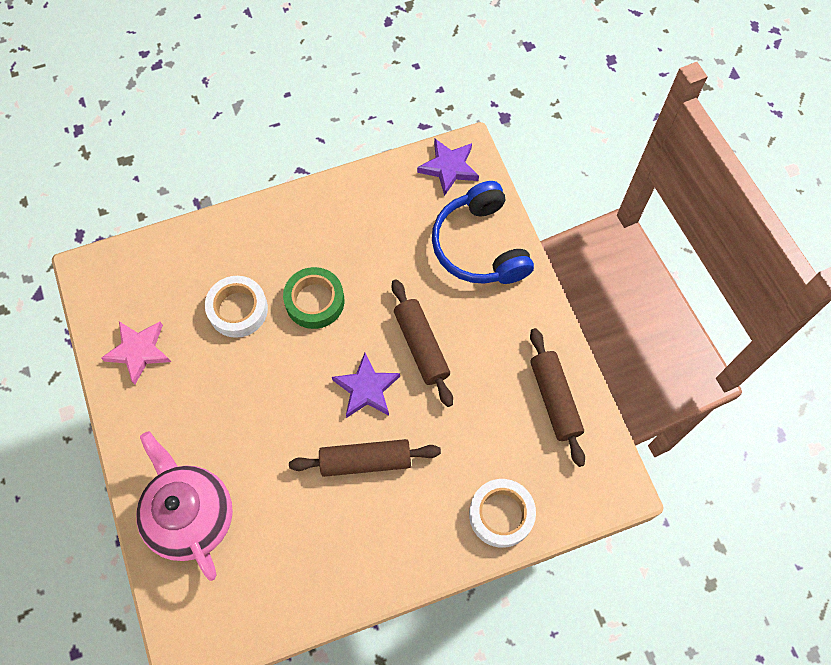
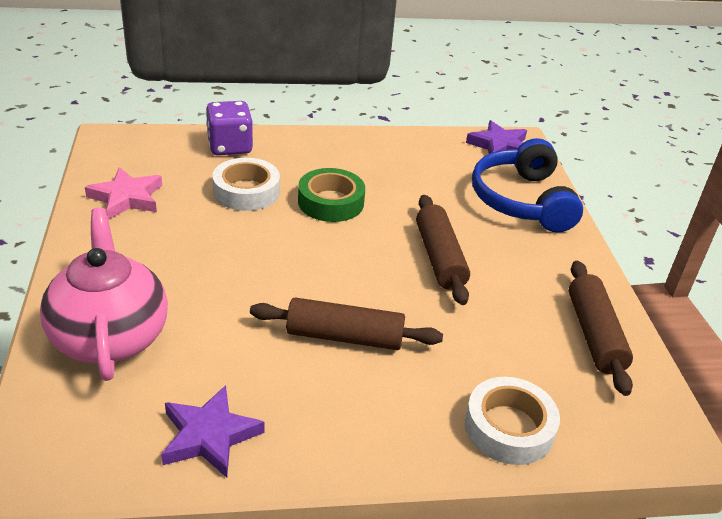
camera: 10 degrees right, 30 degrees down
(202, 249) = (230, 146): none -> purple dice
(366, 389) = (366, 277): purple star -> purple star (209, 436)

